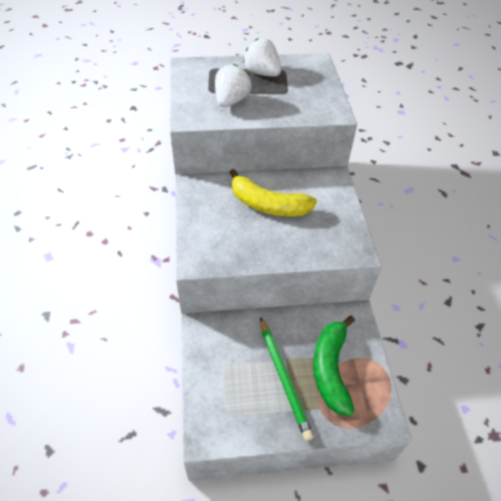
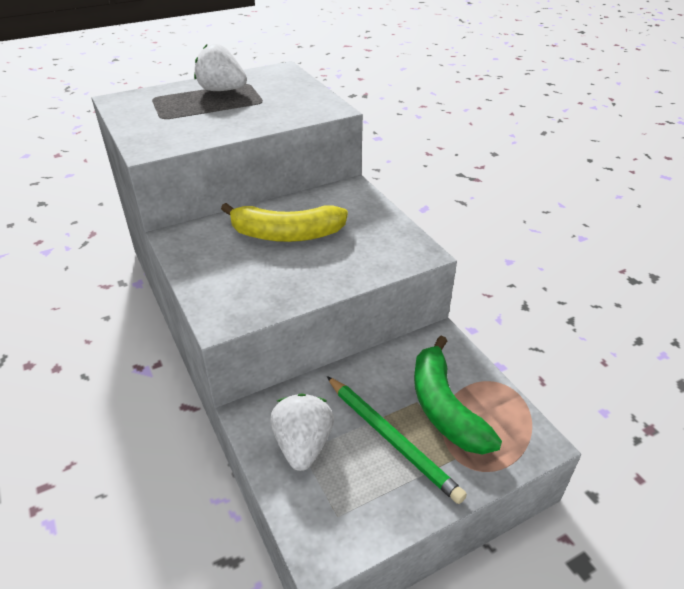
camera: 20 degrees left, 10 degrees down
(231, 101) = (196, 122): white strawberry -> white strawberry (303, 445)

